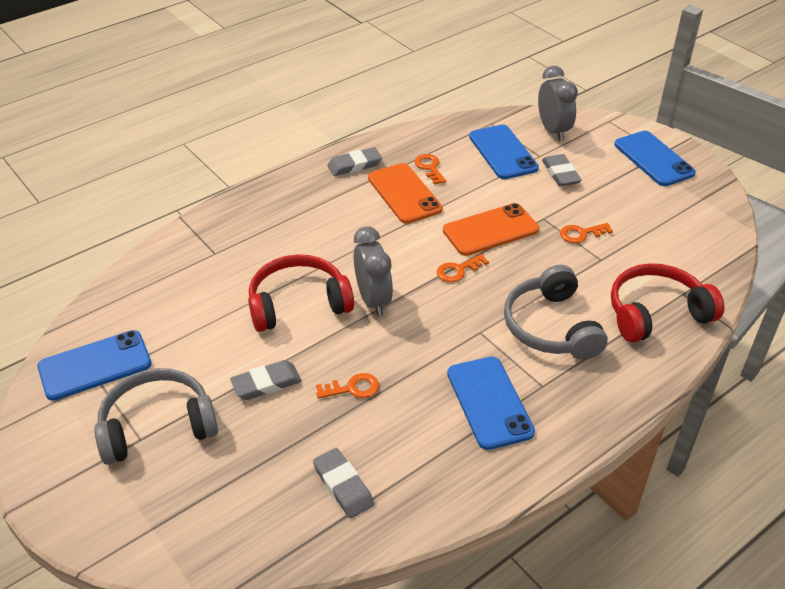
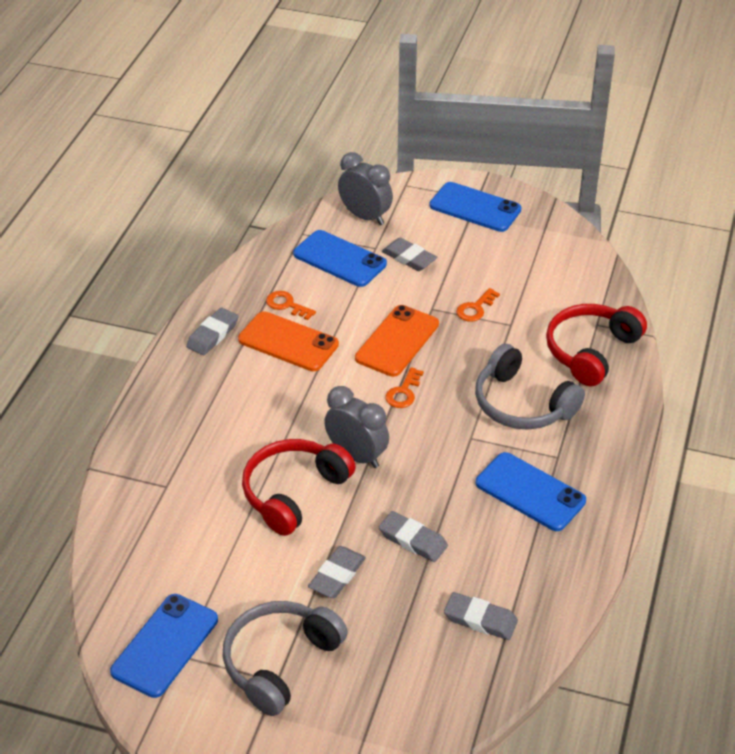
camera: 35 degrees left, 0 degrees up
(352, 388) = (413, 540): orange key -> grey eraser

